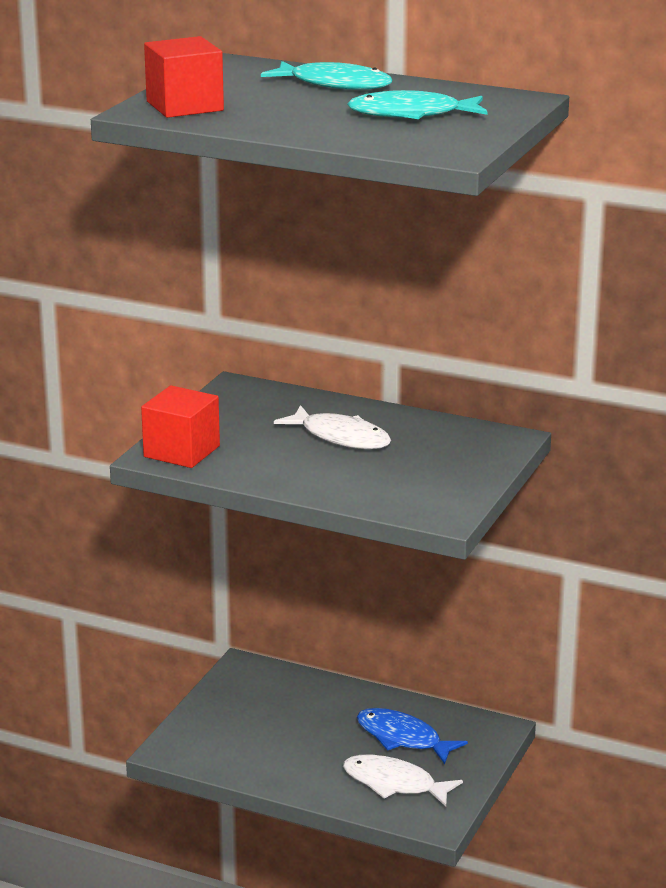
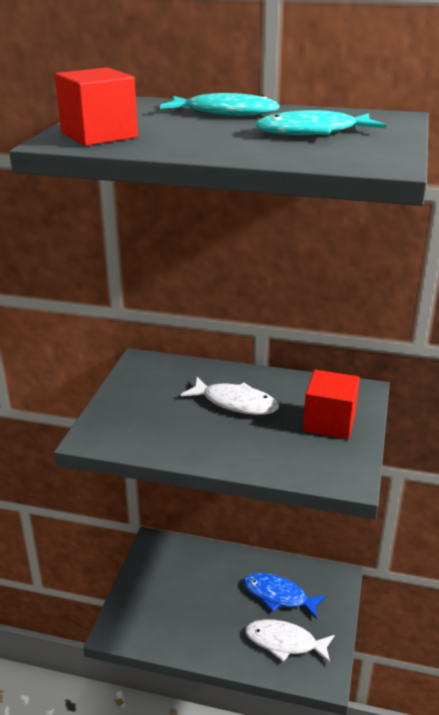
camera: 10 degrees left, 5 degrees up
(181, 451) = (112, 431): red cube -> red cube (329, 422)

